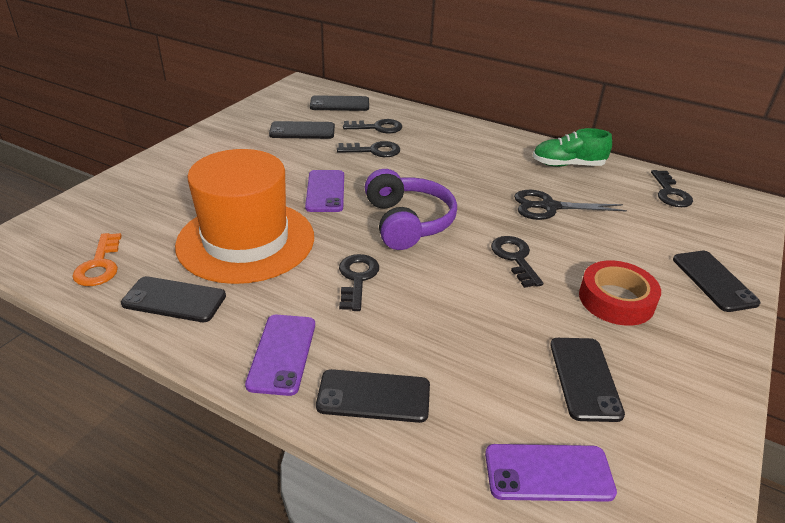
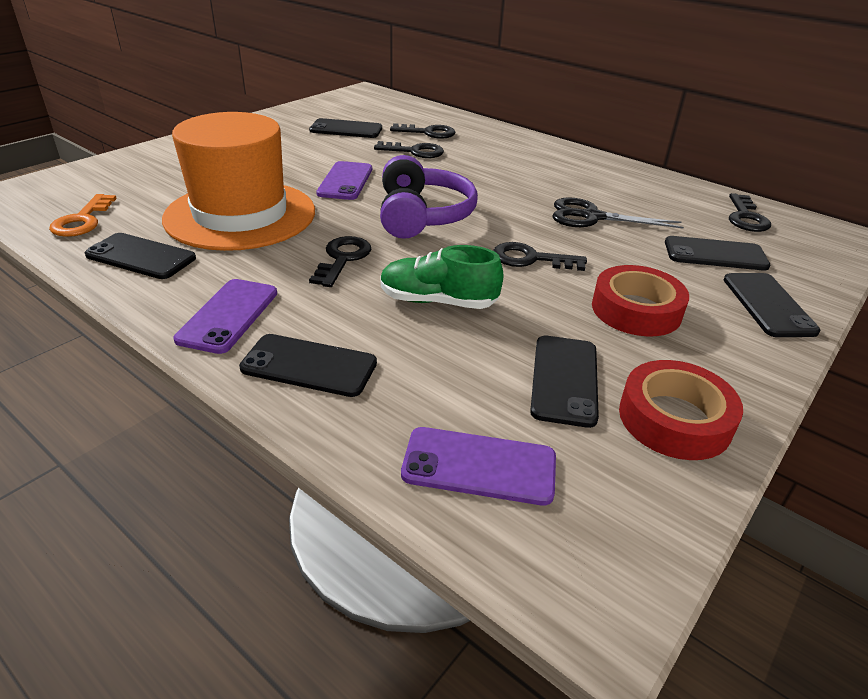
camera: 10 degrees right, 0 degrees up
(339, 104) = (397, 110): black phone -> black phone (715, 254)
(515, 258) = (530, 259): black key -> black key turned 75 degrees counterclockwise
(568, 165) = (631, 181): green shoe -> green shoe (438, 301)
(679, 403) = (674, 419): none -> red tape

